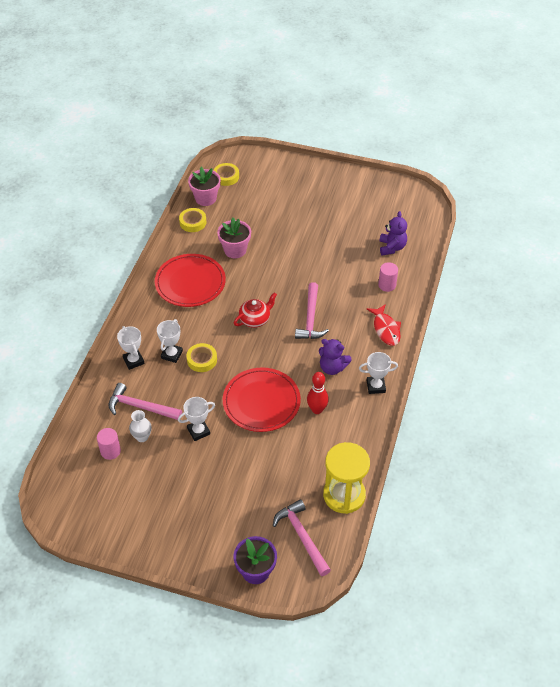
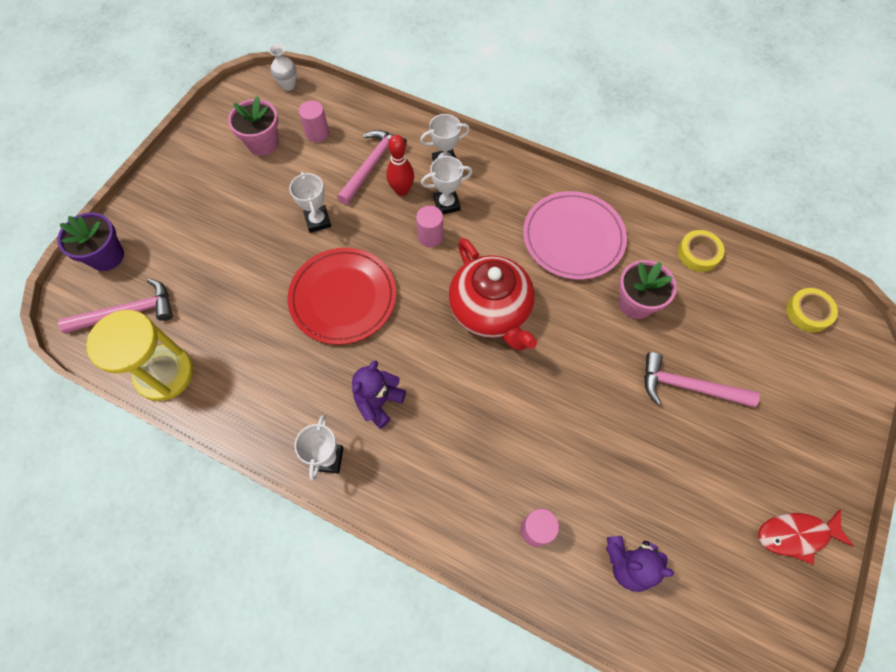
camera: 100 degrees right, 15 degrees up
(142, 437) = (327, 164): white vase -> white vase (288, 85)
(171, 354) = (446, 204): white trophy -> white trophy turned 45 degrees counterclockwise
(190, 283) = (573, 237): red plate -> pink plate
(202, 360) = (430, 236): yellow tape -> pink cylinder
(205, 198) = (753, 276): pink flower pot -> pink flower pot (263, 143)
(255, 319) = (491, 311): red teapot -> red teapot, size x1.79
(310, 318) = (480, 388): pink hammer -> pink hammer (688, 386)
(317, 410) = (310, 365): red bowling pin -> red bowling pin (402, 190)
(386, 329) = (438, 503): red fish -> red fish (796, 535)

